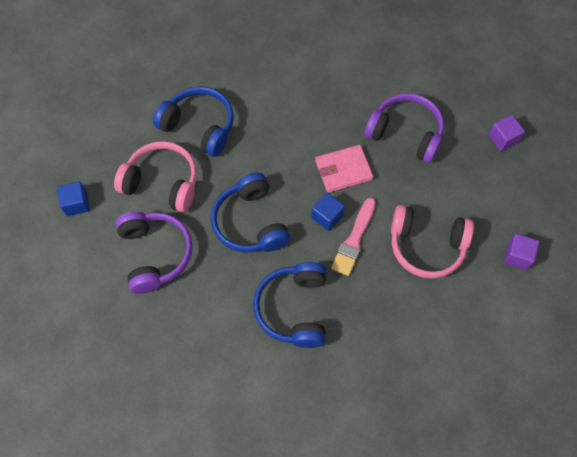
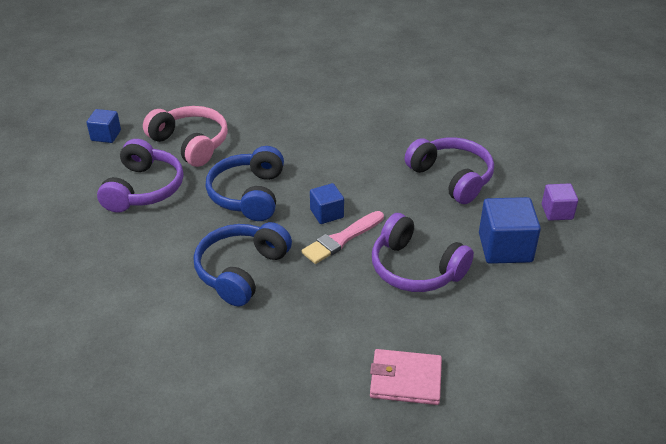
camera: 25 degrees right, 25 degrees down
(199, 126) = (254, 117): blue headphones -> none
(343, 170) = (368, 185): pink wallet -> pink wallet (405, 380)
(426, 246) = (415, 269): pink headphones -> purple headphones
(482, 194) = (505, 248): none -> blue cube
(517, 256) = (515, 310): purple cube -> none

